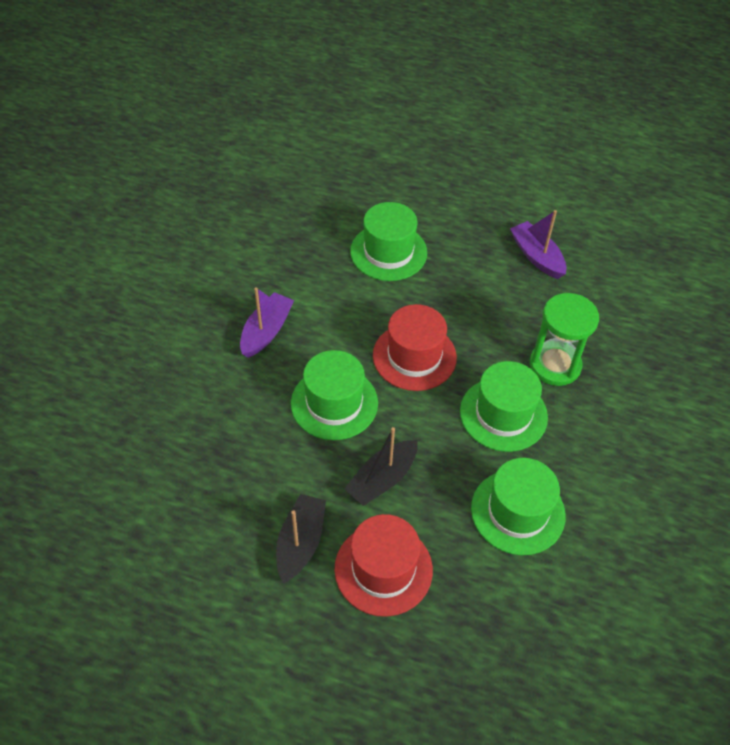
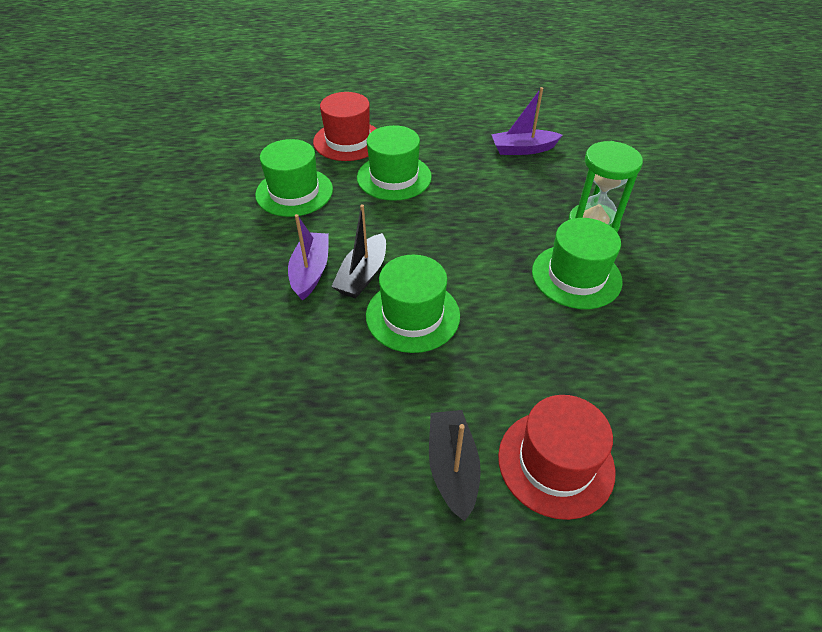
camera: 20 degrees left, 5 degrees down
(382, 479) = (501, 371): black boat -> black boat (363, 275)
(414, 356) = (466, 252): red hat -> red hat (348, 141)
(518, 512) = (647, 357): green hat -> green hat (294, 192)
(537, 256) = (523, 149): purple boat -> purple boat turned 45 degrees counterclockwise

